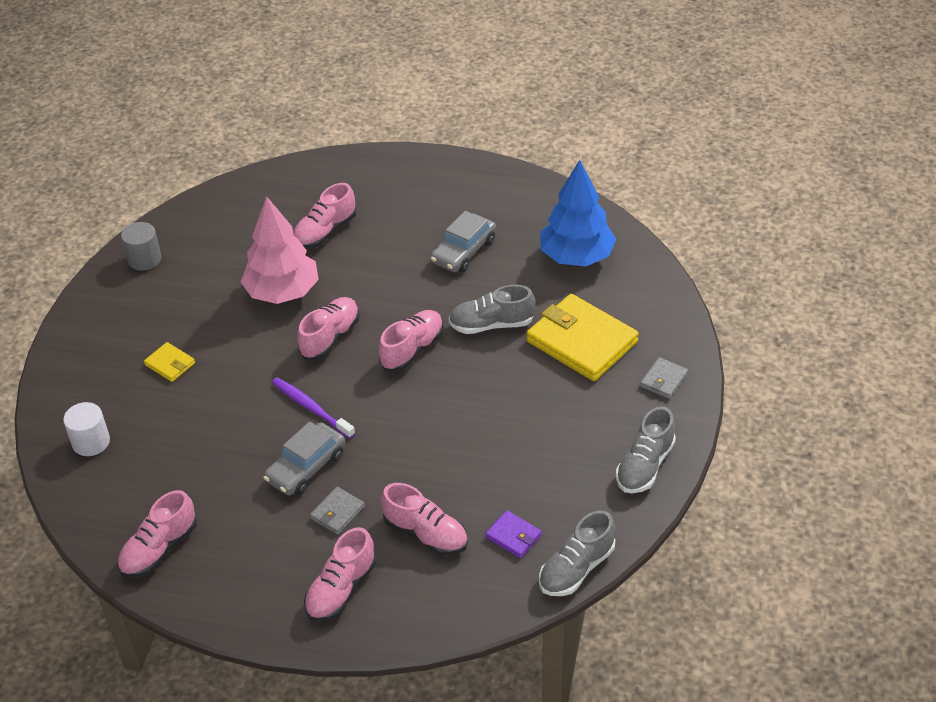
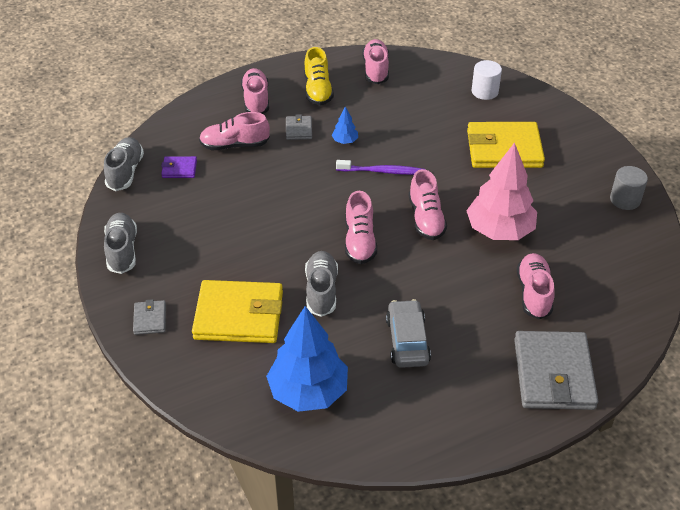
camera: 140 degrees right, 0 degrees up
(170, 364) = (504, 149): yellow wallet -> yellow wallet, size x2.20
(257, 559) = (318, 90): none -> yellow shoe
(306, 467) = (345, 141): grey car -> blue tree
(385, 178) = (554, 374): none -> grey wallet
(491, 324) = (321, 291): grey shoe -> grey shoe turned 45 degrees counterclockwise

